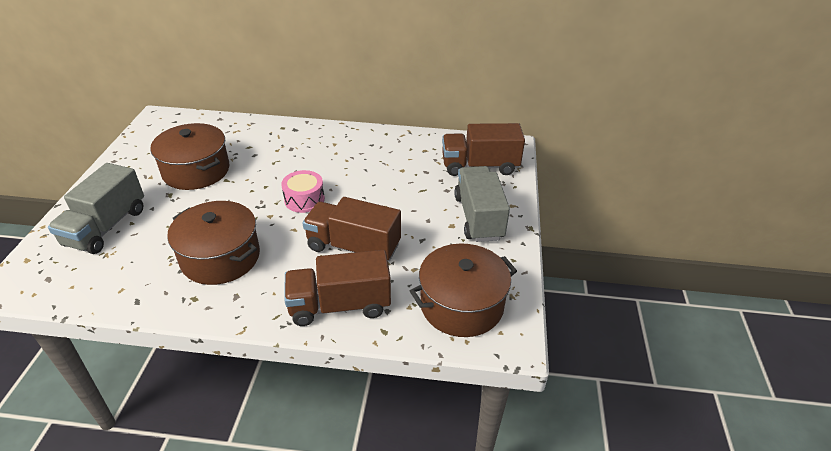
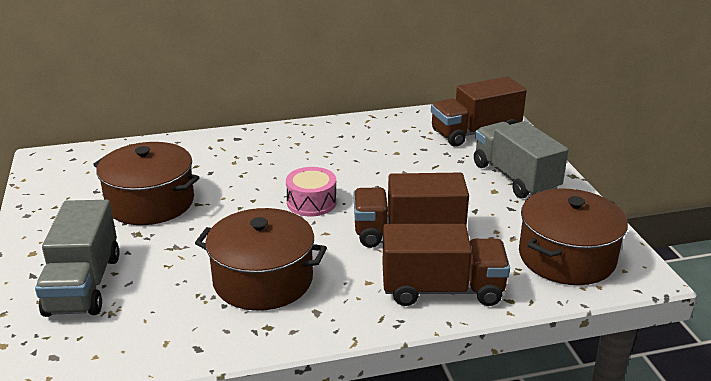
camera: 20 degrees left, 10 degrees down
(339, 305) = (442, 290): brown truck -> brown truck turned 150 degrees counterclockwise

